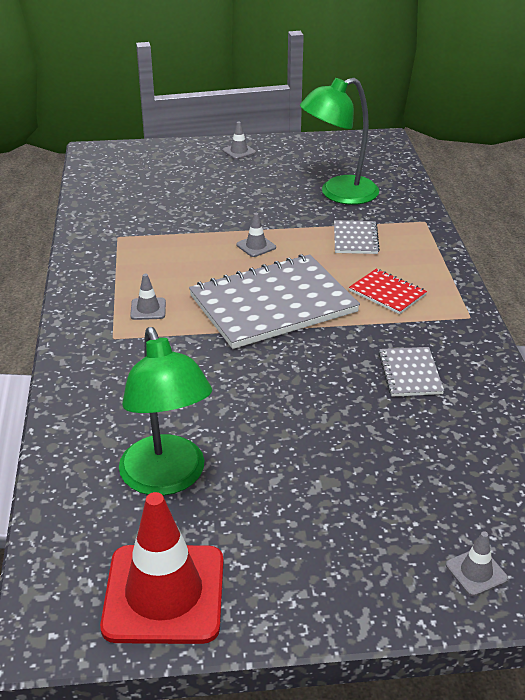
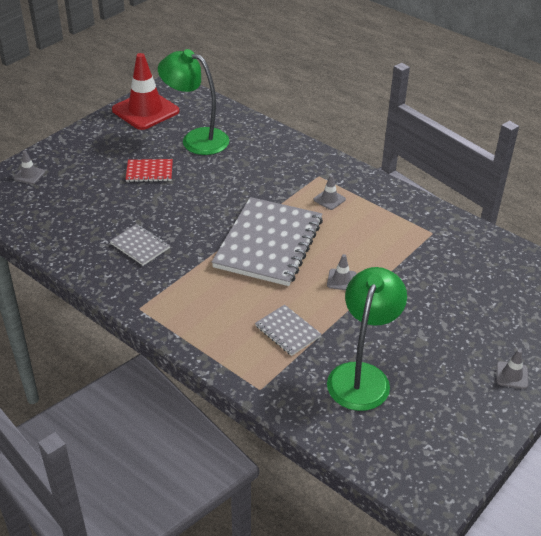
camera: 135 degrees right, 5 degrees up
(387, 293) = (211, 294): red notebook -> red notebook (149, 171)

